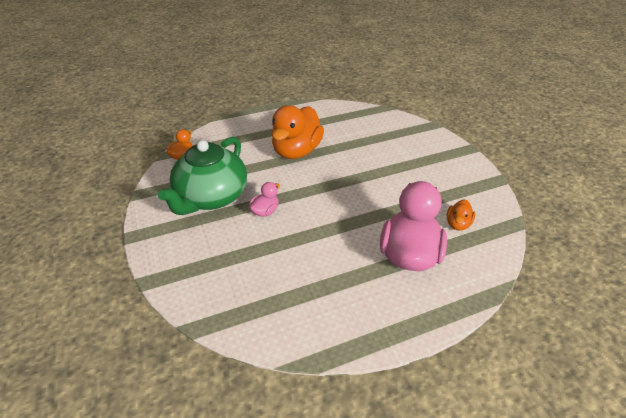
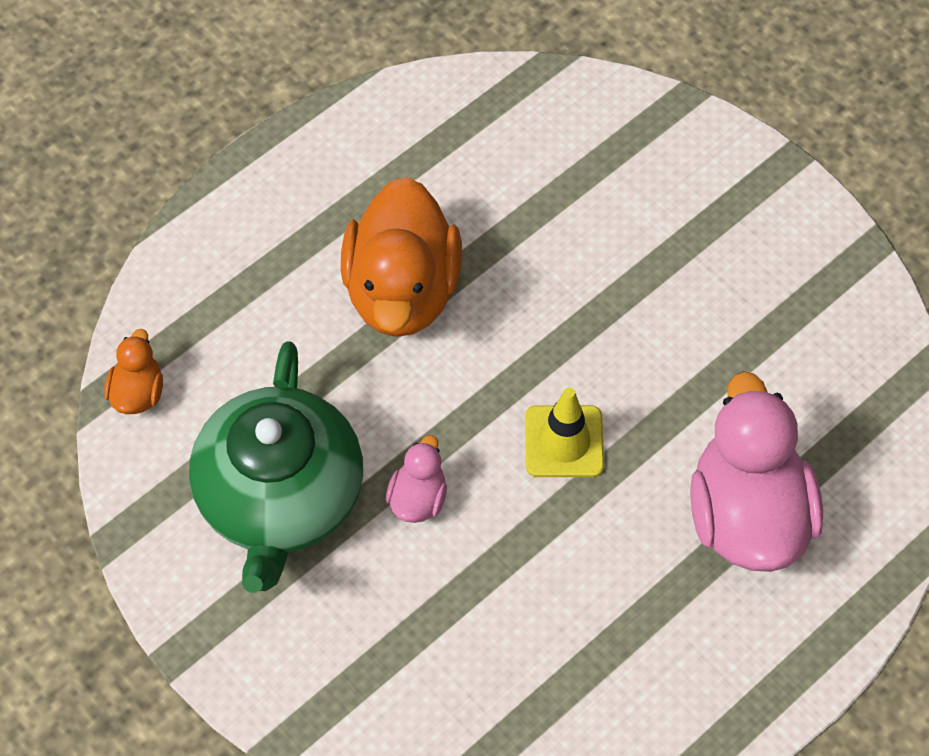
camera: 20 degrees left, 20 degrees up
(336, 209) = (564, 442): none -> yellow traffic cone
(458, 224) = (818, 404): orange duck -> none

